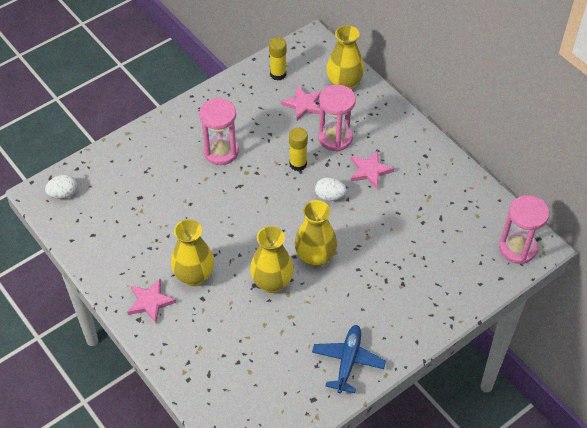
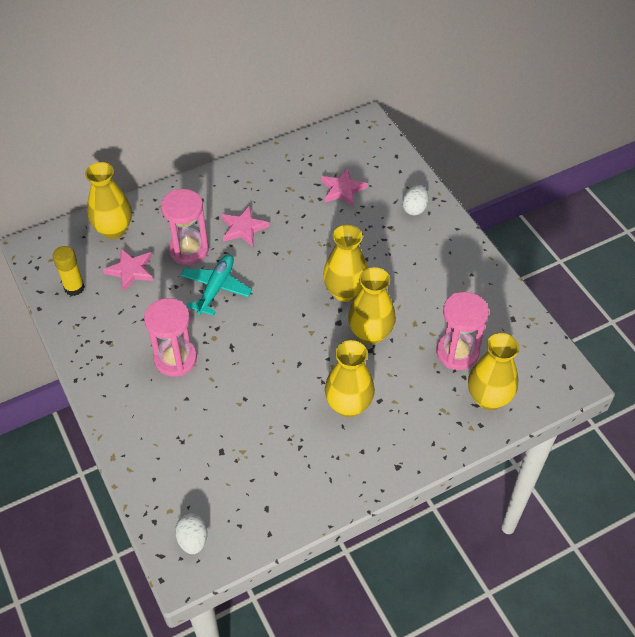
camera: 80 degrees left, 0 degrees up
(150, 302) = (376, 452): pink star -> pink star (342, 189)
(217, 384) = (488, 398): none -> yellow vase
(298, 164) = (216, 288): yellow glue stick -> turquoise plane
(330, 196) = (268, 267): white egg -> white egg (414, 208)
(348, 361) = (473, 284): blue plane -> none
(517, 248) = (365, 137): pink hourglass -> pink hourglass (457, 352)

